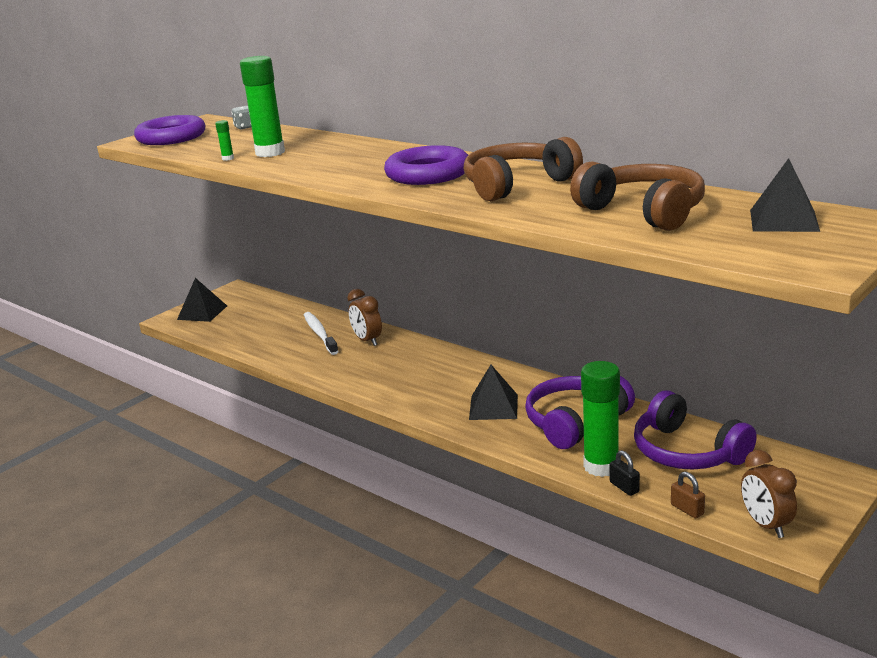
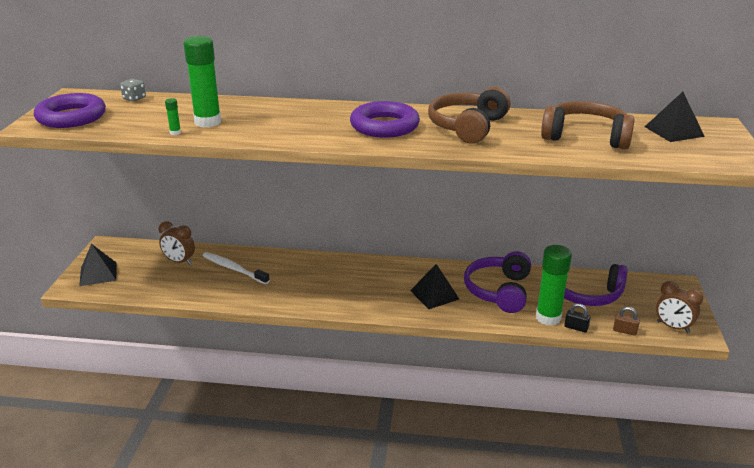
camera: 35 degrees left, 5 degrees up
(367, 341) = (281, 265): brown clock -> brown clock (179, 262)

